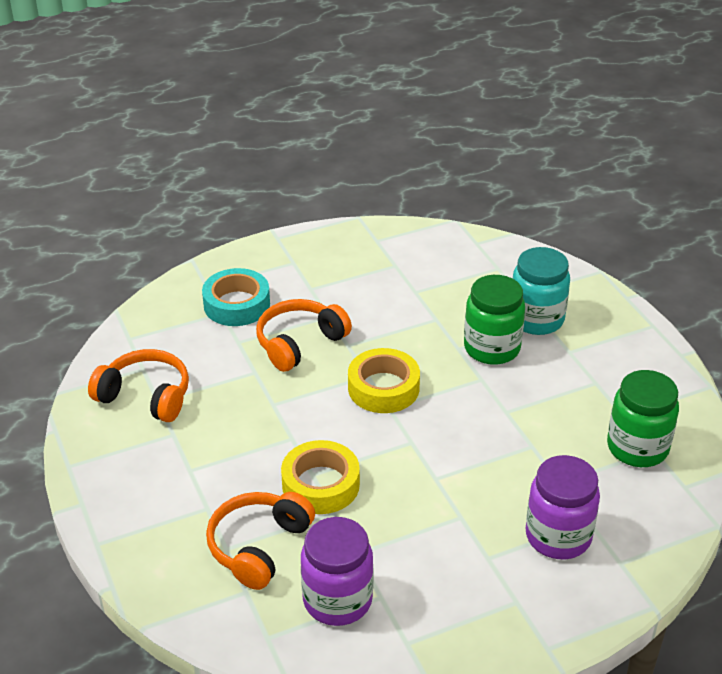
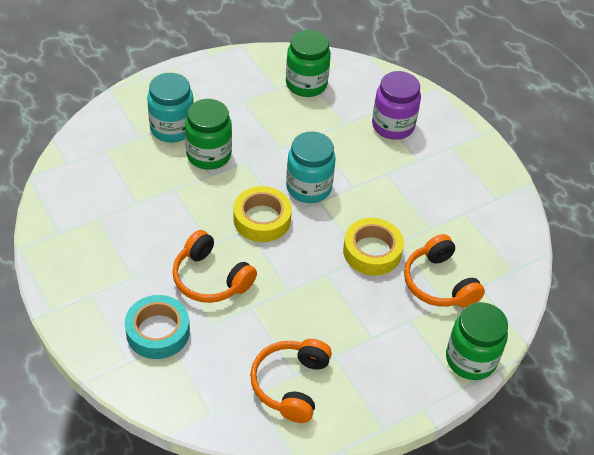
camera: 100 degrees left, 10 degrees up
(134, 560) = (470, 359): none -> green jar
(258, 546) = (439, 283): orange headphones -> orange headphones turned 45 degrees clockwise
(337, 600) = (473, 235): purple jar -> none
(434, 434) = (308, 188): none -> turquoise jar

